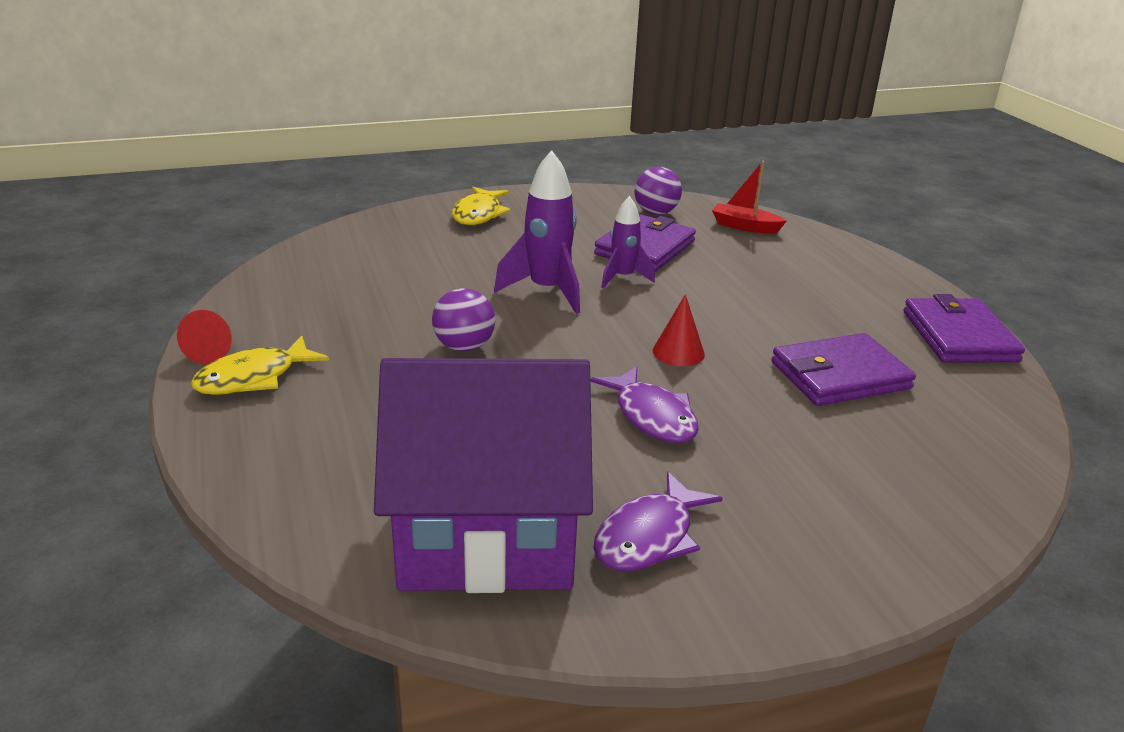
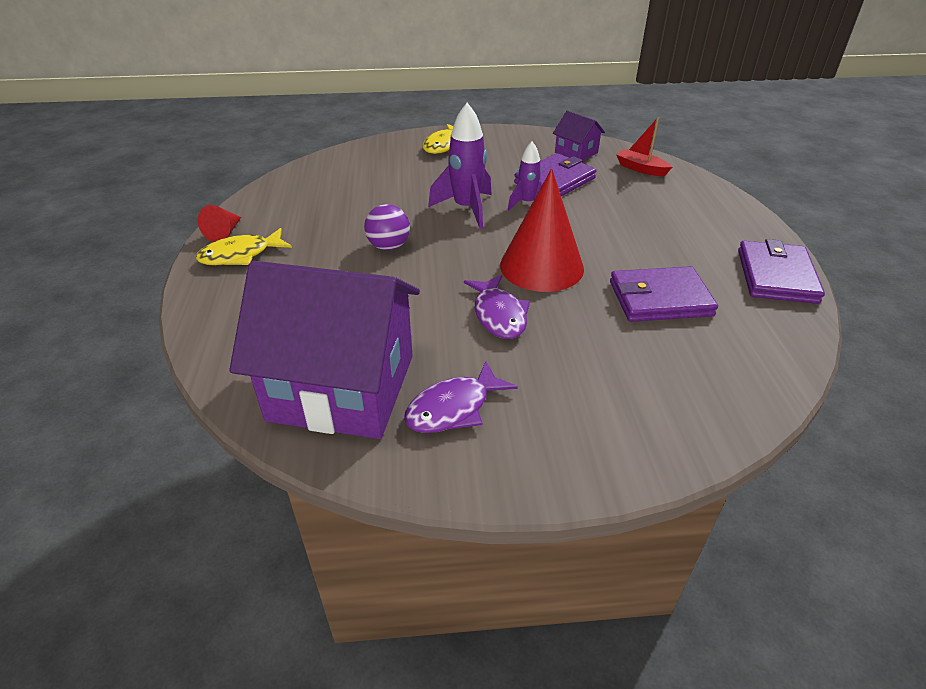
camera: 15 degrees right, 10 degrees up
(656, 212) = (576, 153): purple ball -> purple house
(678, 352) = (541, 266): red cone -> red cone, size x2.14

